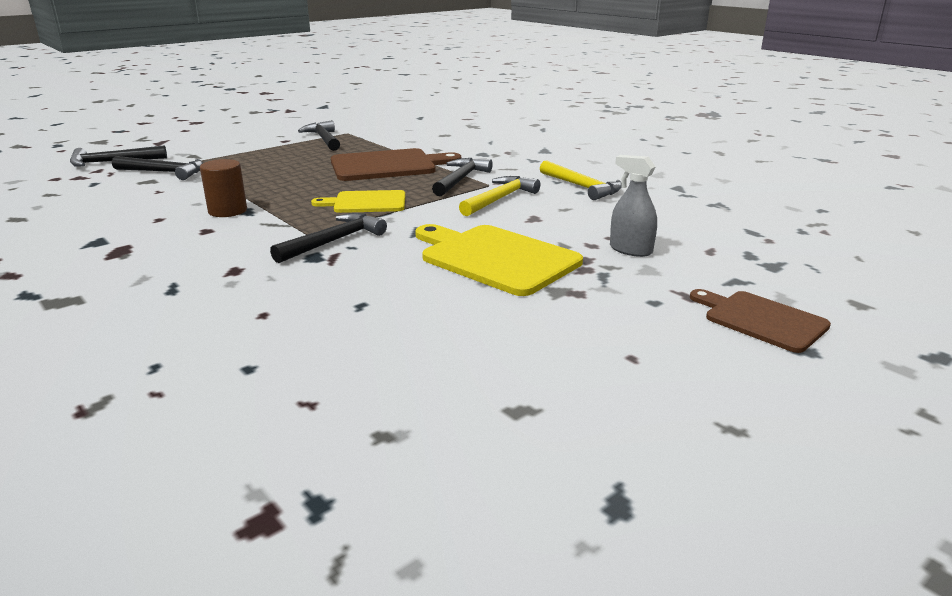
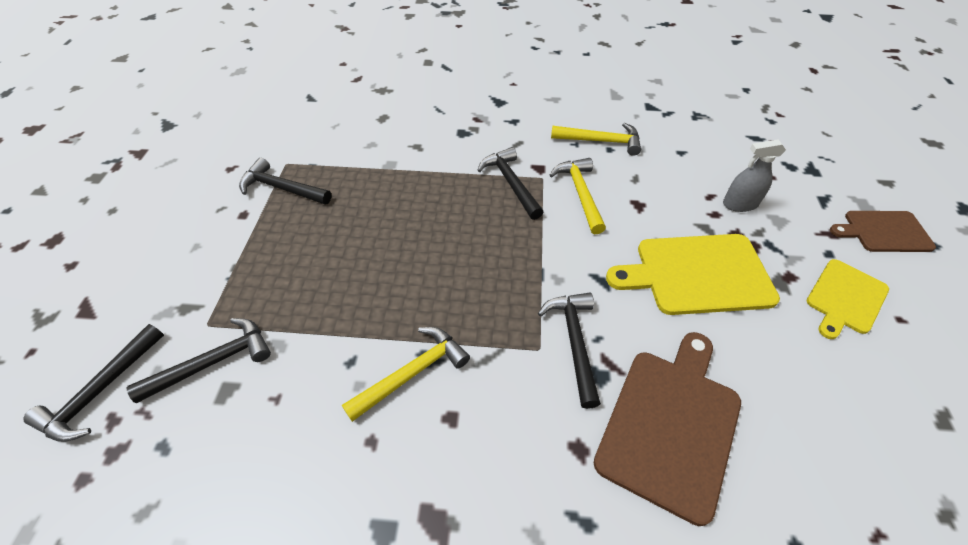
camera: 45 degrees left, 25 degrees up
(227, 211) = (412, 373): brown cylinder -> yellow hammer
(366, 202) = (501, 268): yellow cutting board -> yellow cutting board (845, 298)
(388, 165) = (421, 198): brown cutting board -> brown cutting board (671, 424)

